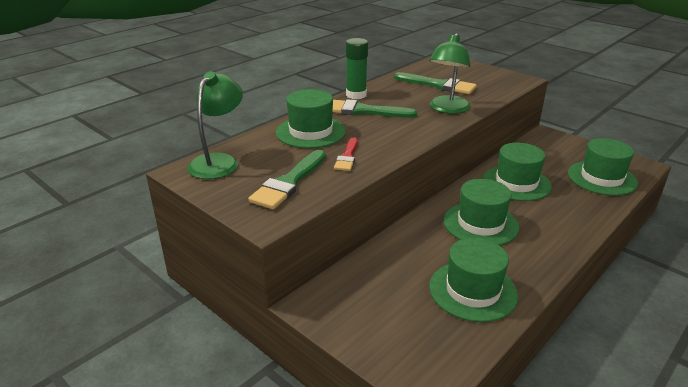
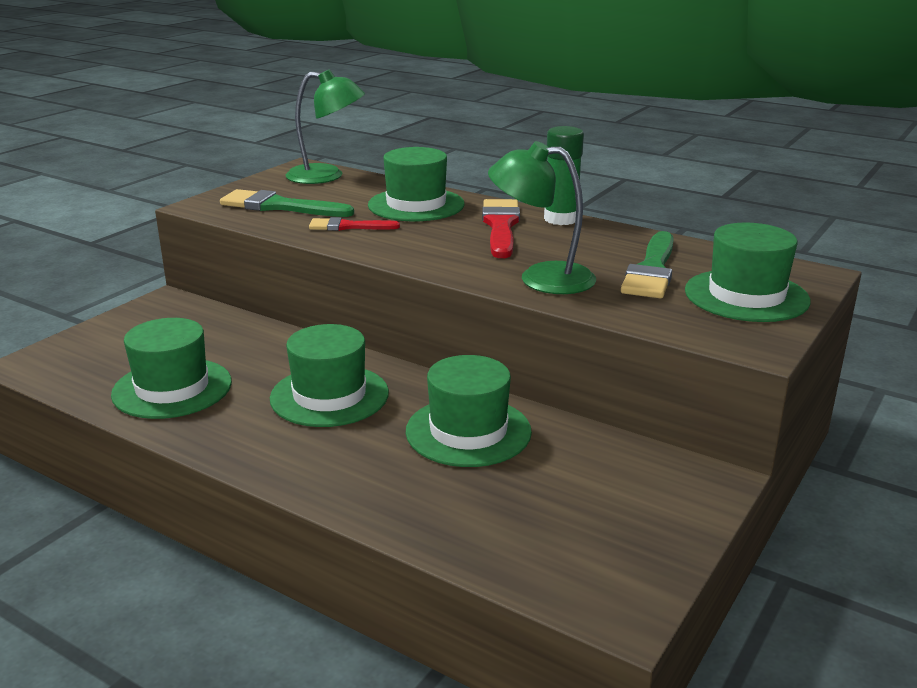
camera: 80 degrees right, 5 degrees down
(363, 111) = (501, 226): green brush -> red brush
(601, 178) = (526, 535): green hat -> green hat (746, 296)

